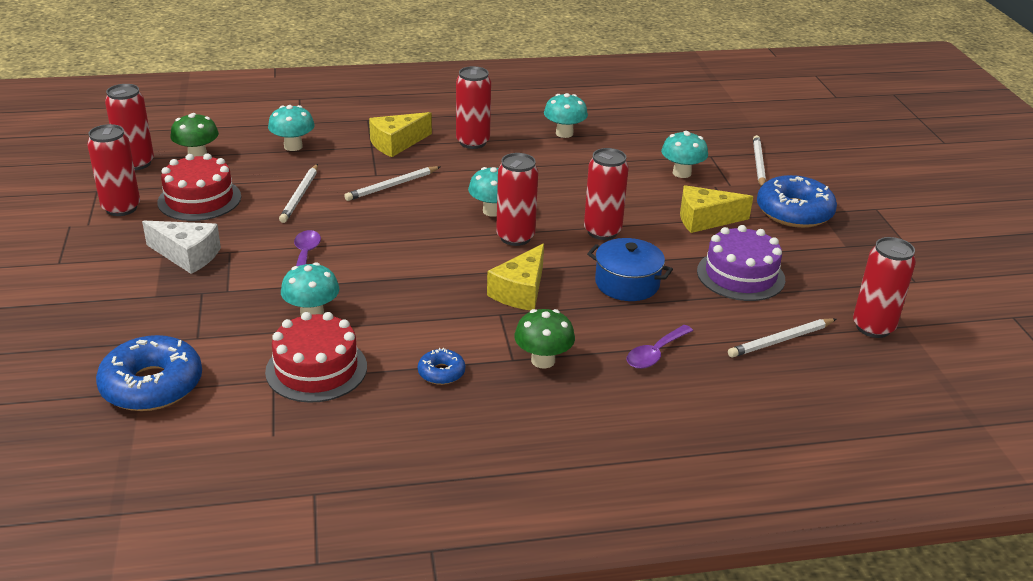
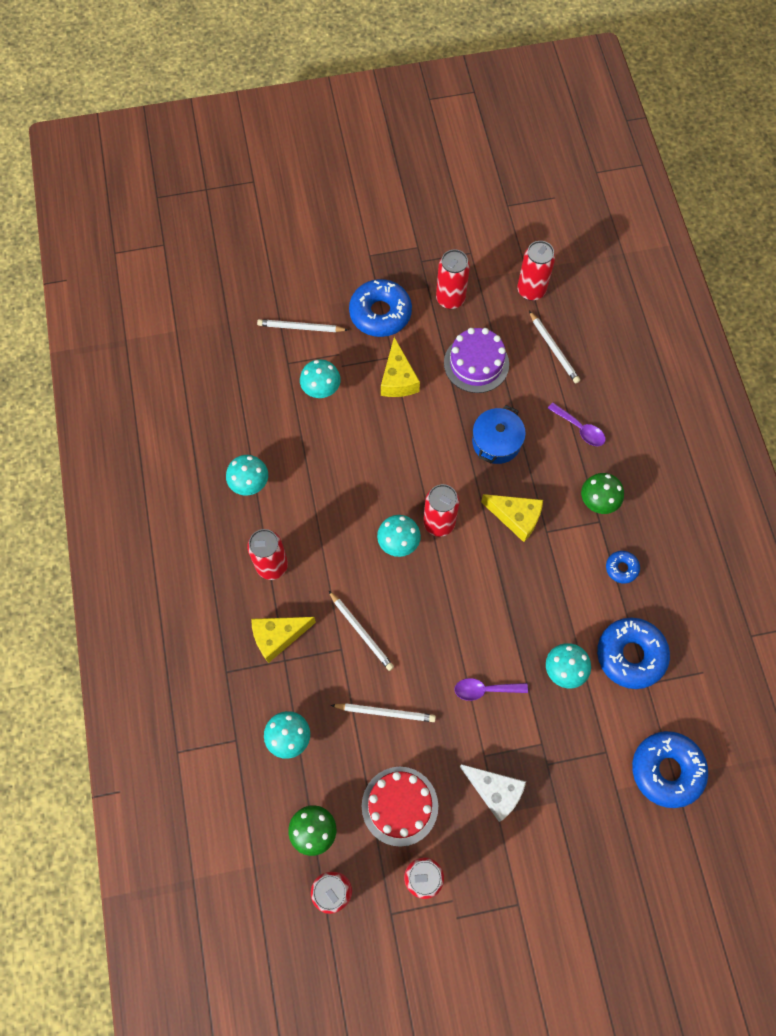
camera: 90 degrees left, 35 degrees up
(187, 255) = (495, 791): white cheese -> white cheese turned 105 degrees clockwise
(316, 369) = (630, 655): red cake -> blue donut
(396, 143) = (278, 637): yellow cheese -> yellow cheese turned 105 degrees clockwise
(602, 231) = (423, 456): red can -> red can (450, 299)

